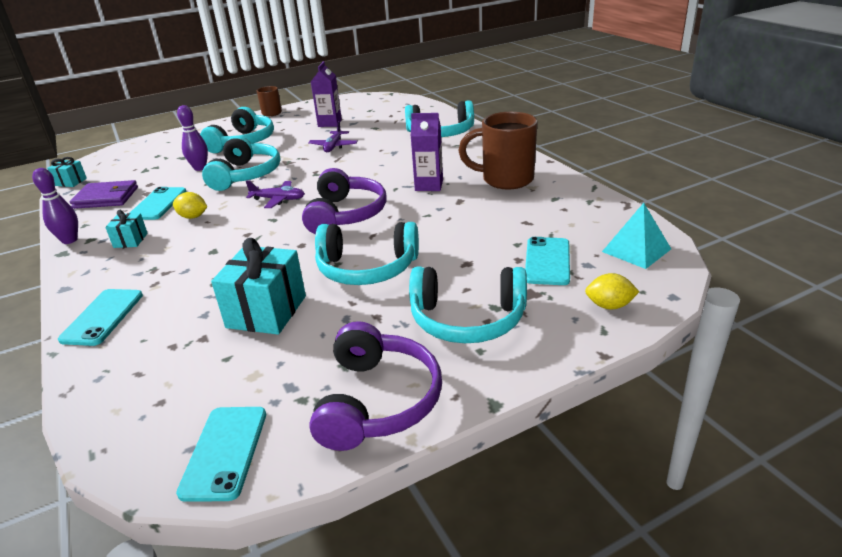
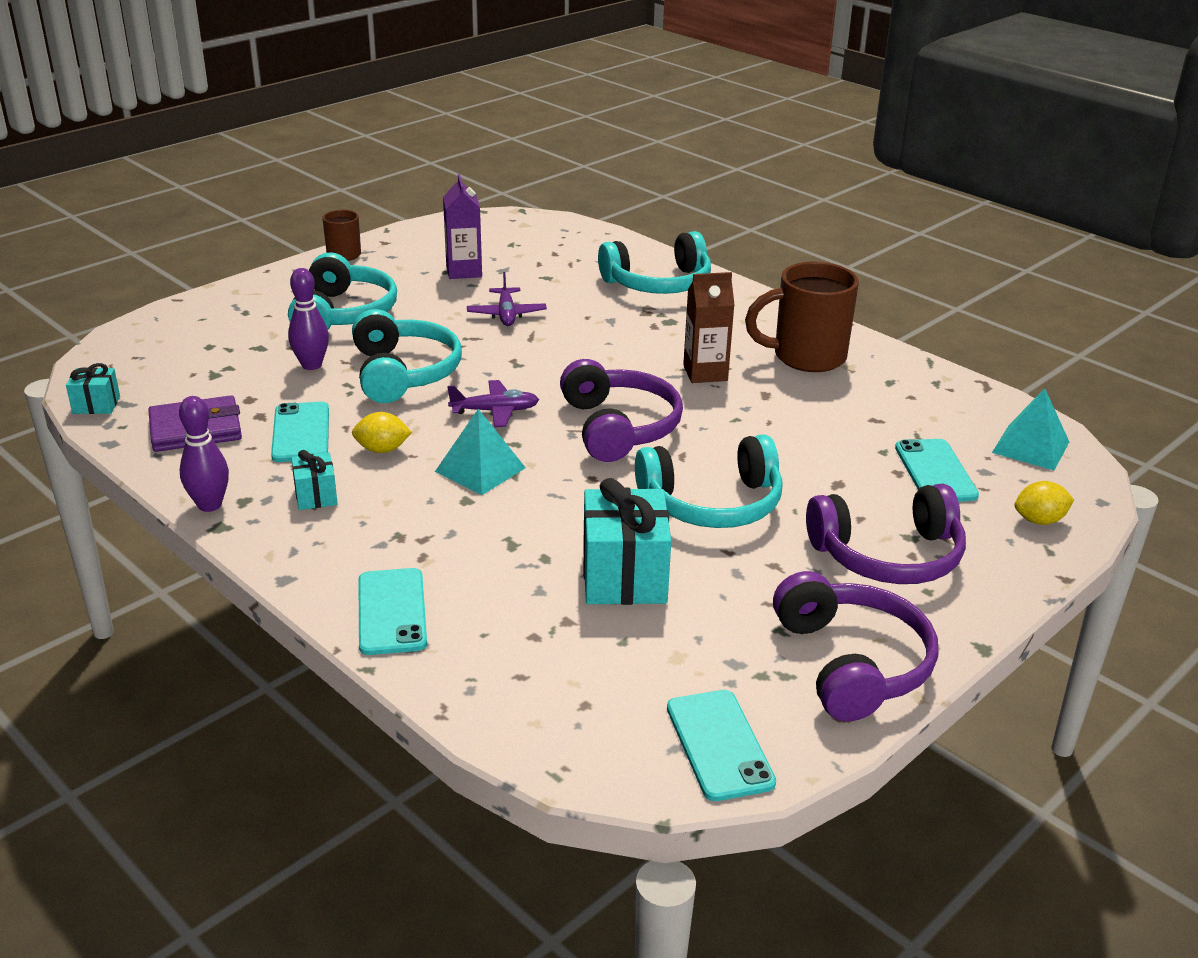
camera: 20 degrees left, 0 degrees up
(238, 233) = (480, 469): none -> turquoise pyramid
(429, 185) = (705, 373): purple carton -> brown carton
(467, 319) = (888, 555): turquoise headphones -> purple headphones

